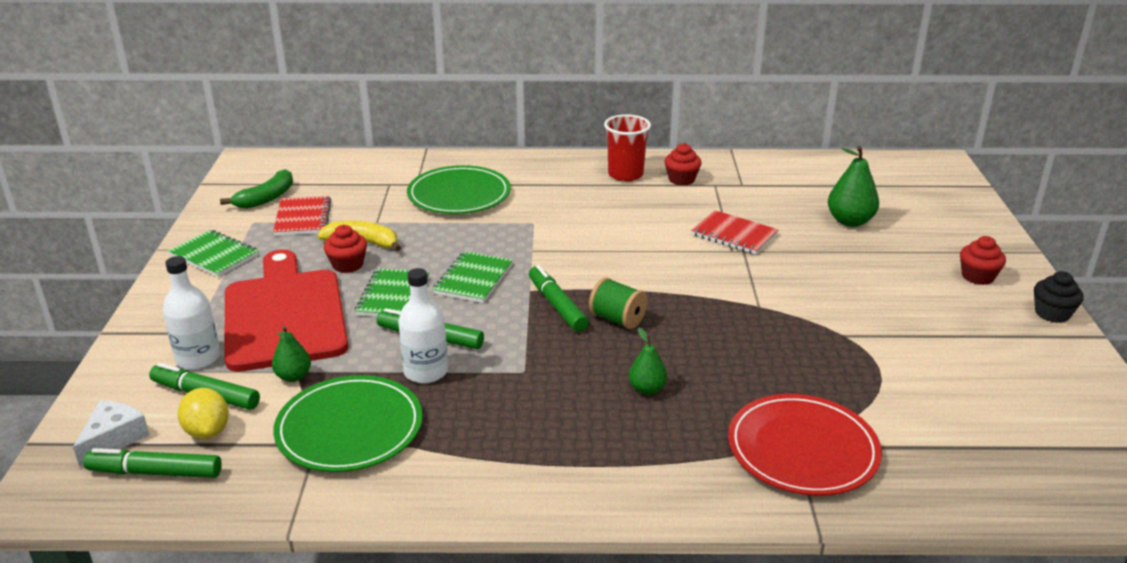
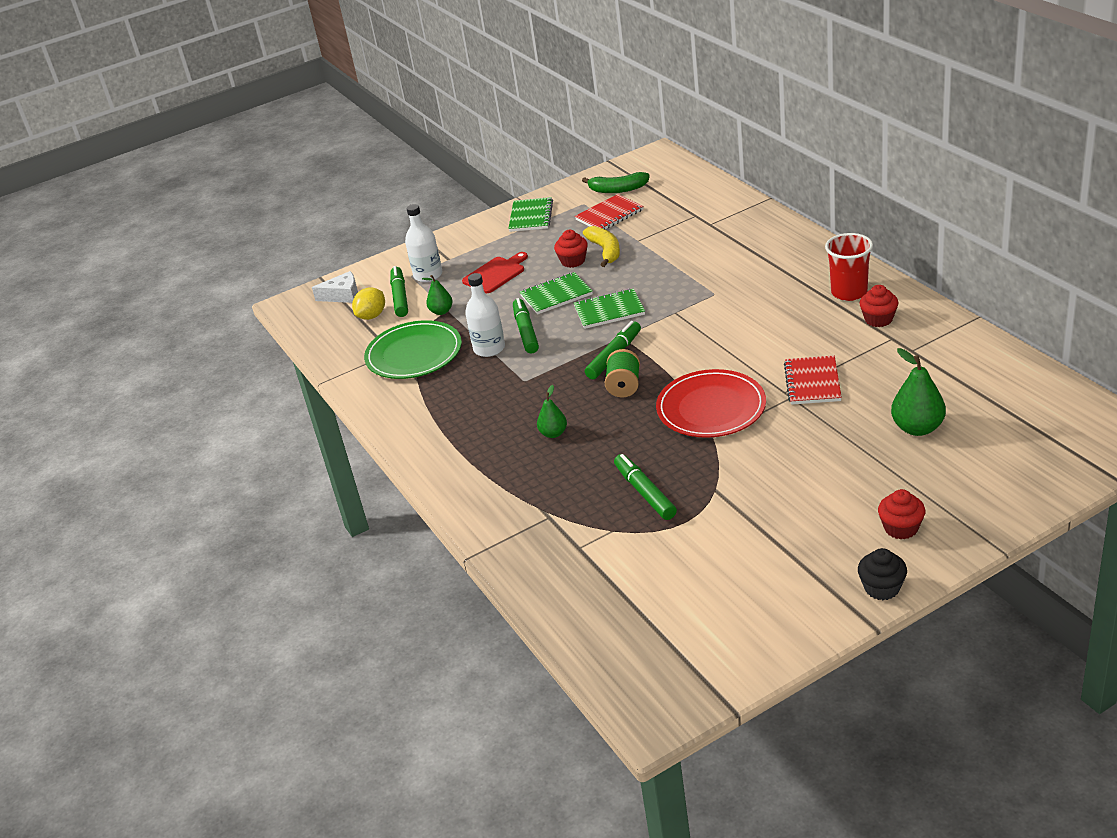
camera: 65 degrees right, 5 degrees up
(155, 472) = (329, 322): green marker -> green marker (645, 493)
(284, 315) = (495, 274): red cutting board -> red cutting board, size x0.49
(459, 194) = (716, 246): green plate -> none
(802, 449) = (548, 521): red plate -> red plate (711, 408)

